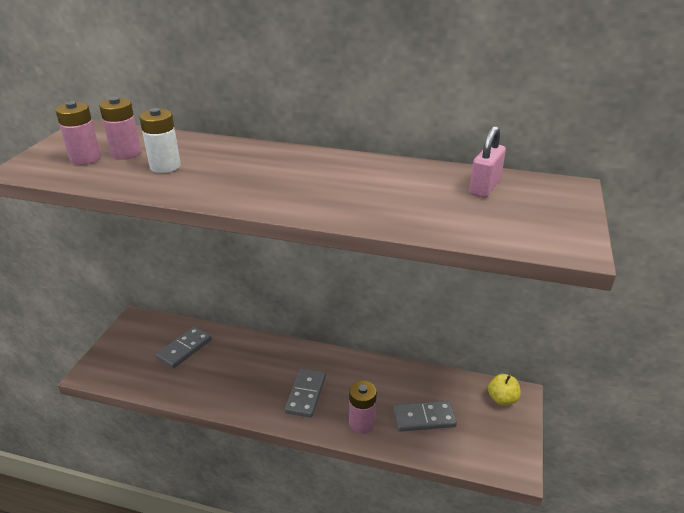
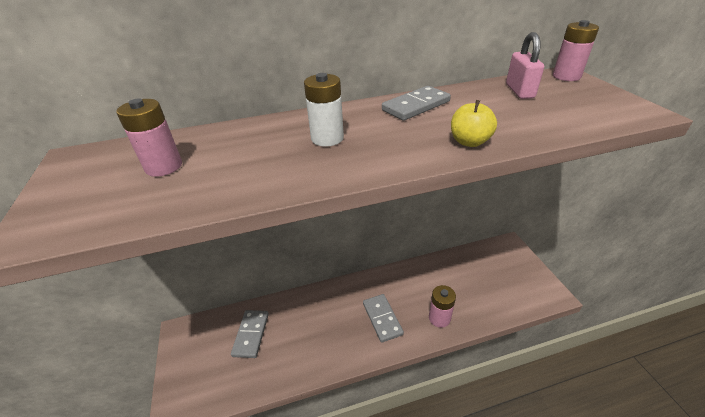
camera: 30 degrees left, 5 degrees up
(85, 158) = (116, 189): pink battery -> pink battery (566, 76)
(165, 166) = (229, 164): white battery -> white battery (327, 138)
(424, 418) = (473, 291): grey domino -> grey domino (416, 106)
(502, 399) = (503, 252): yellow apple -> yellow apple (469, 142)

